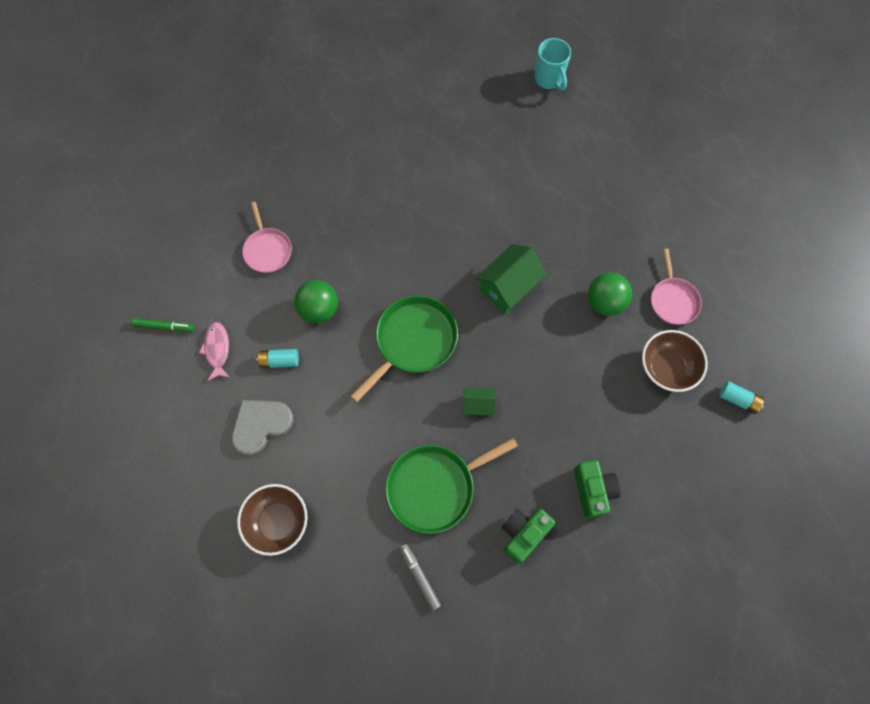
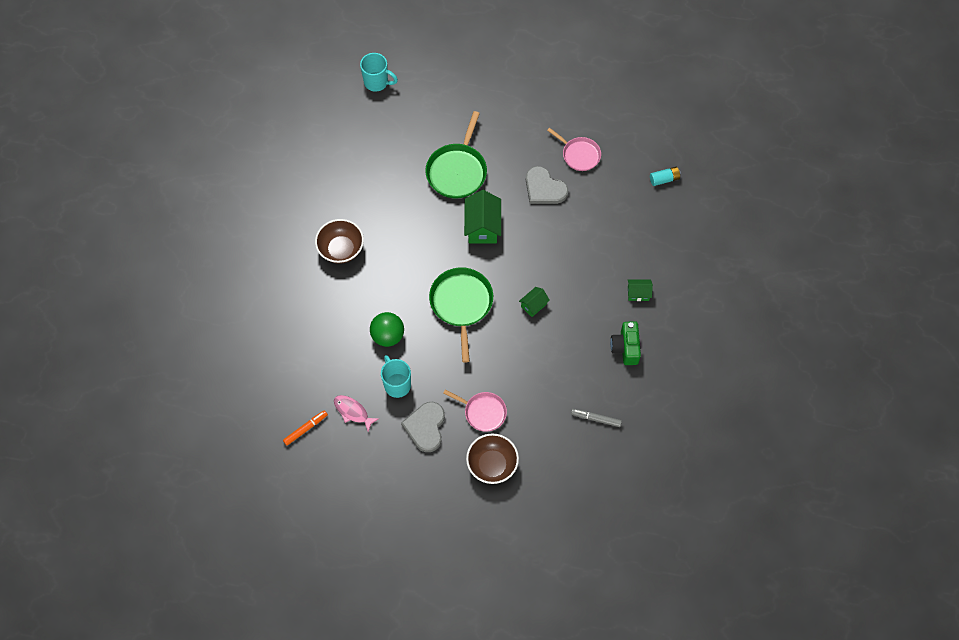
camera: 45 degrees left, 5 degrees down
(165, 326) = (305, 429): green marker -> orange marker
(267, 250) = (317, 331): pink pan -> pink pan (483, 412)
(279, 361) = (397, 384): turquoise battery -> turquoise mug
(435, 487) = (556, 368): green pan -> green pan (457, 171)
(593, 490) = (638, 293): green camera -> green house
(605, 302) = (544, 188): green ball -> grey heart
(666, 368) = (612, 195): brown bowl -> brown bowl (341, 249)

